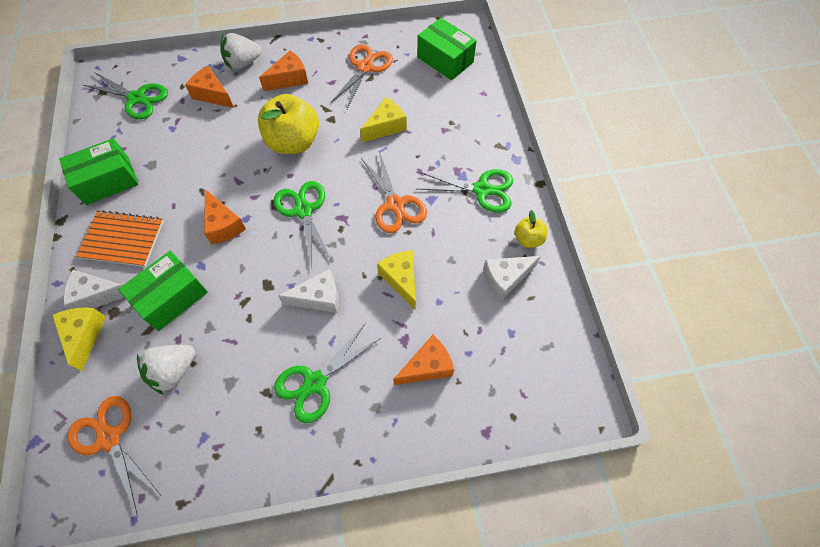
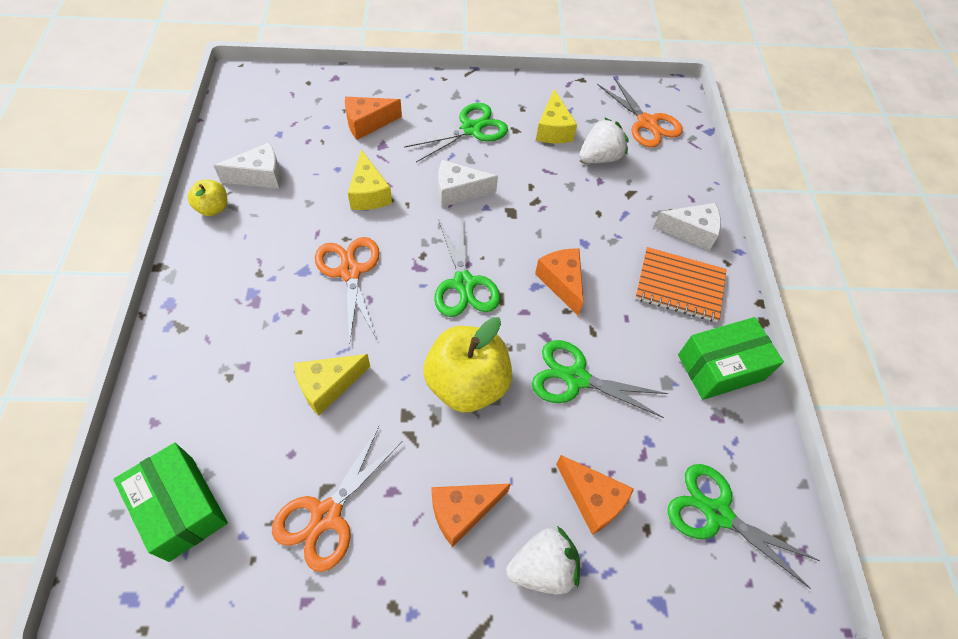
camera: 175 degrees left, 5 degrees down
(85, 335) = (692, 199): yellow cheese -> yellow cheese (553, 129)
(171, 297) = (611, 217): green box -> none
(482, 190) = (236, 271): green scissors -> green scissors (576, 378)

